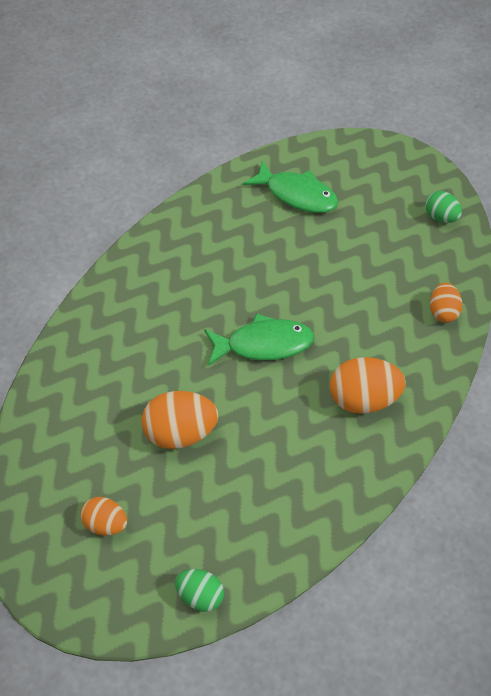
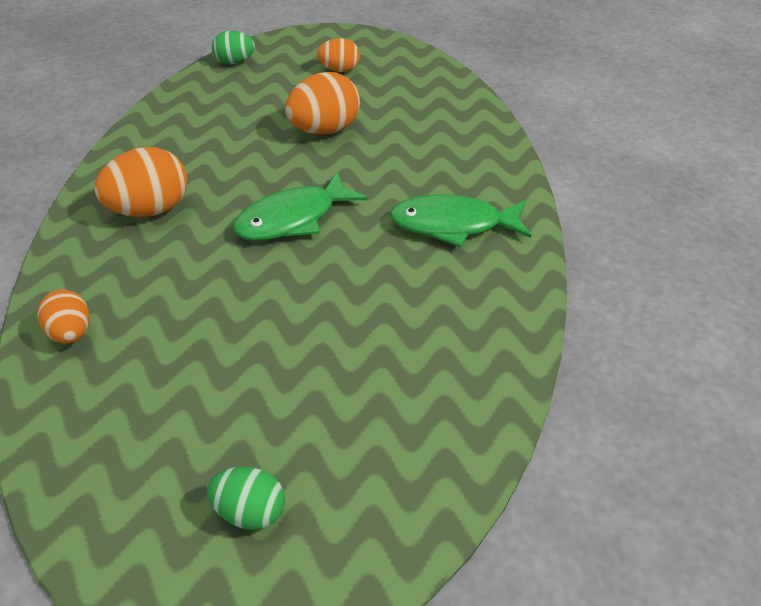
camera: 150 degrees right, 10 degrees down
(297, 195) = (375, 423): green fish -> green fish (452, 225)
(441, 217) = (105, 488): green egg -> green egg (250, 513)

